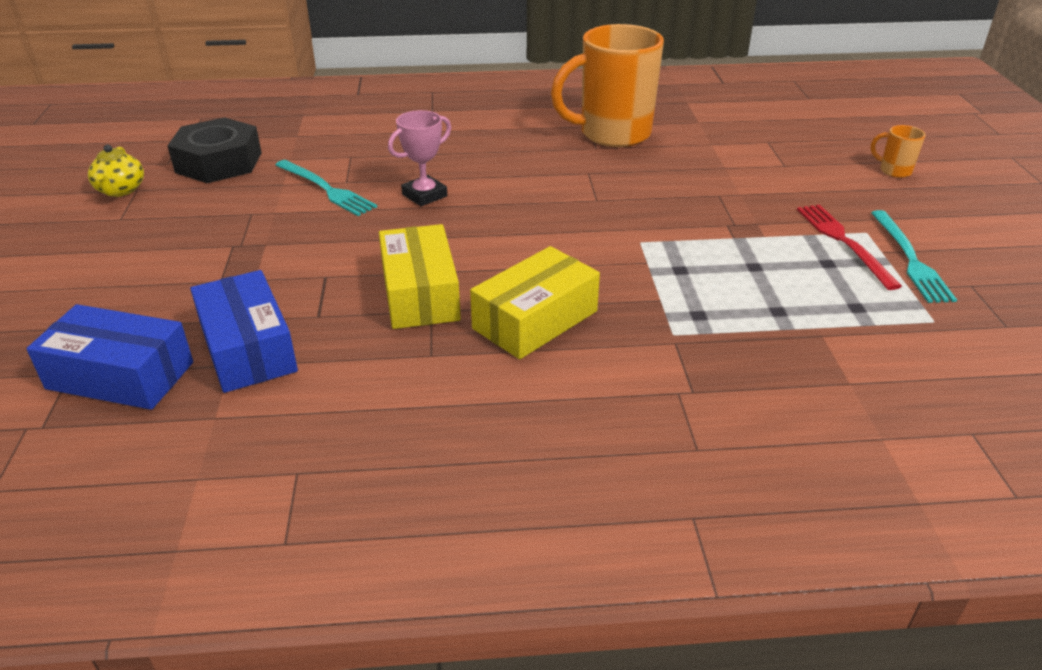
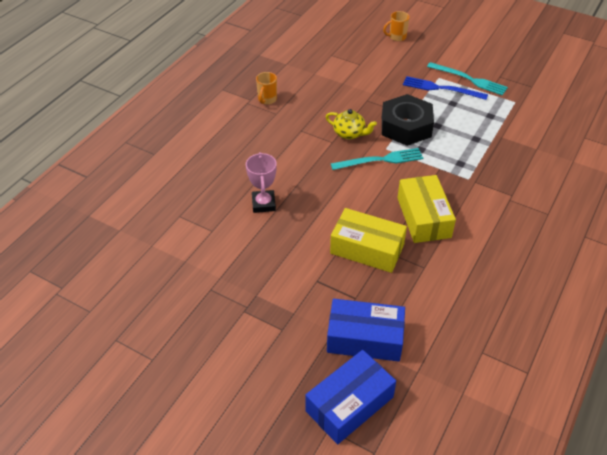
camera: 55 degrees left, 10 degrees up
(121, 190) = (108, 349): yellow teapot -> yellow teapot (349, 133)
(219, 162) = (119, 283): black nut -> black nut (406, 126)
(326, 189) = (213, 243): turquoise fork -> turquoise fork (380, 160)
(612, 134) = (267, 100): orange mug -> orange mug, size x0.41
(844, 242) = (441, 88): red fork -> blue fork

